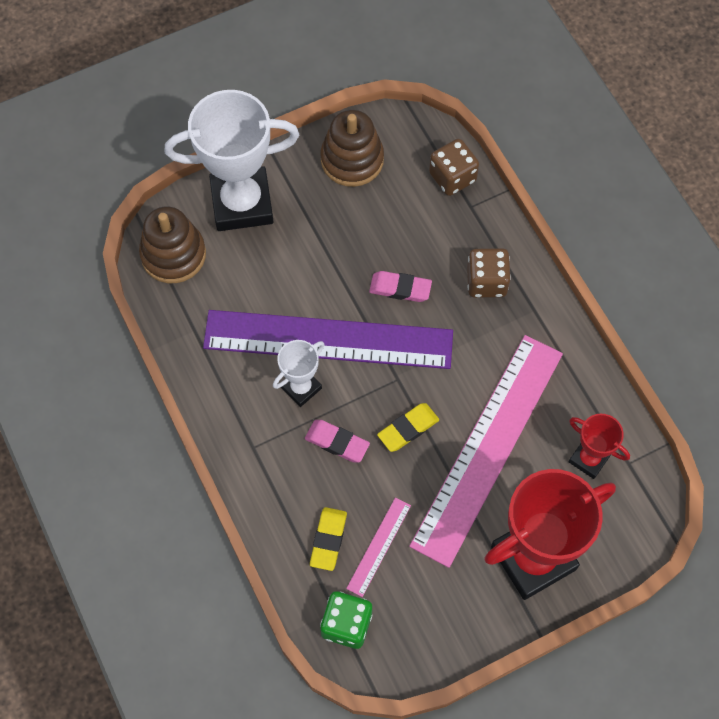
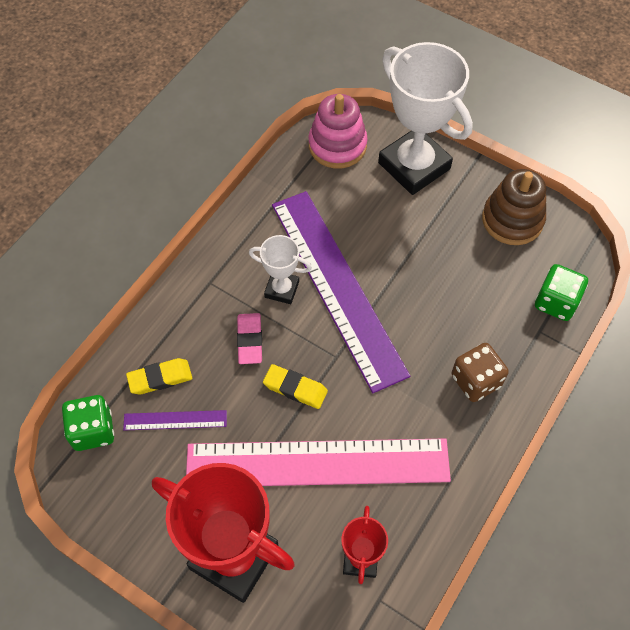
camera: 60 degrees right, 5 degrees down
(173, 255) = (337, 145): brown stacking toy -> pink stacking toy
(378, 546) = (175, 420): pink ruler -> purple ruler
(400, 288) = (420, 316): pink eraser -> none
(452, 177) = (556, 302): brown dice -> green dice

